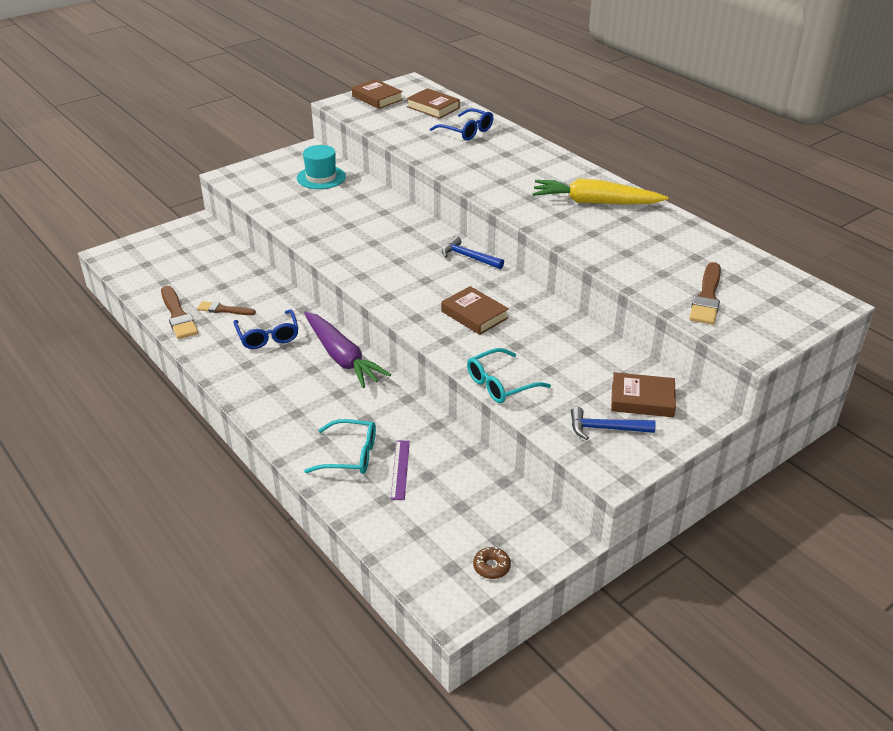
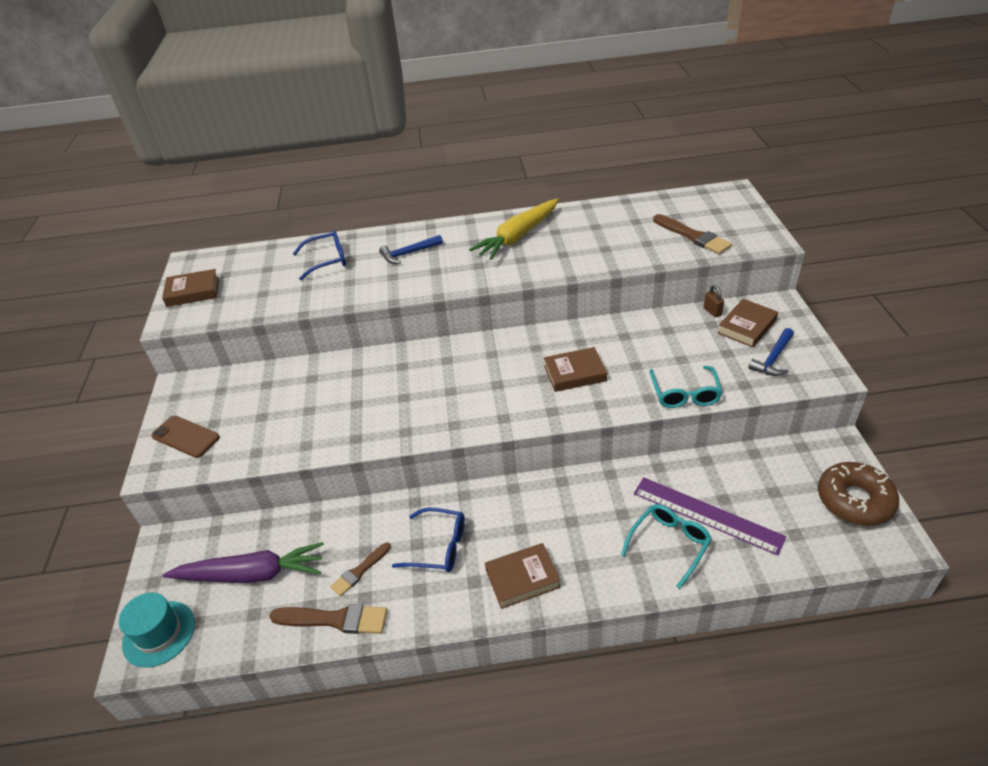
camera: 55 degrees left, 5 degrees up
(264, 174) = (185, 437): none -> brown phone
(321, 177) = (245, 394): turquoise hat -> turquoise hat (159, 633)
(342, 357) = (517, 499): purple carrot -> purple carrot (251, 574)
(400, 469) = (707, 515): purple ruler -> purple ruler, size x1.83
(433, 107) = (258, 264): brown book -> brown book (522, 578)
(468, 257) = (483, 345): blue hammer -> blue hammer (408, 253)
(491, 567) = (854, 500): brown donut -> brown donut, size x2.23
(645, 371) = (712, 311): none -> brown padlock

